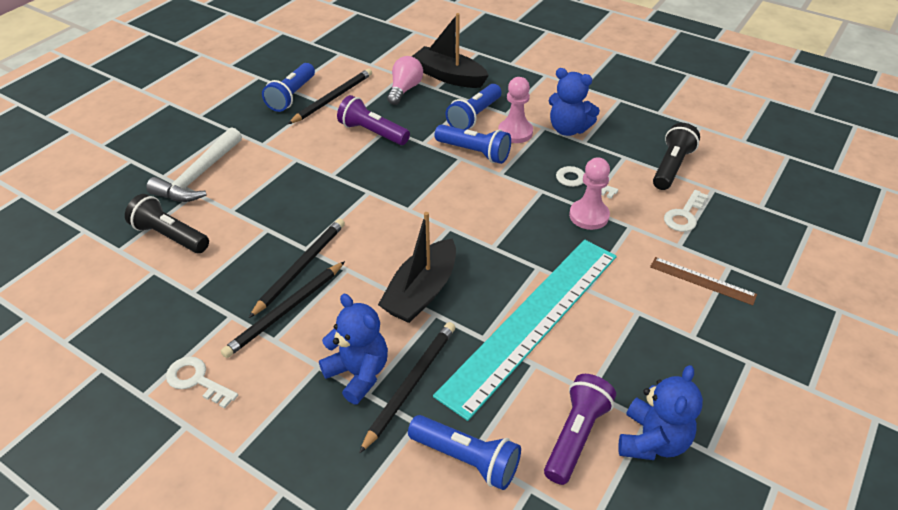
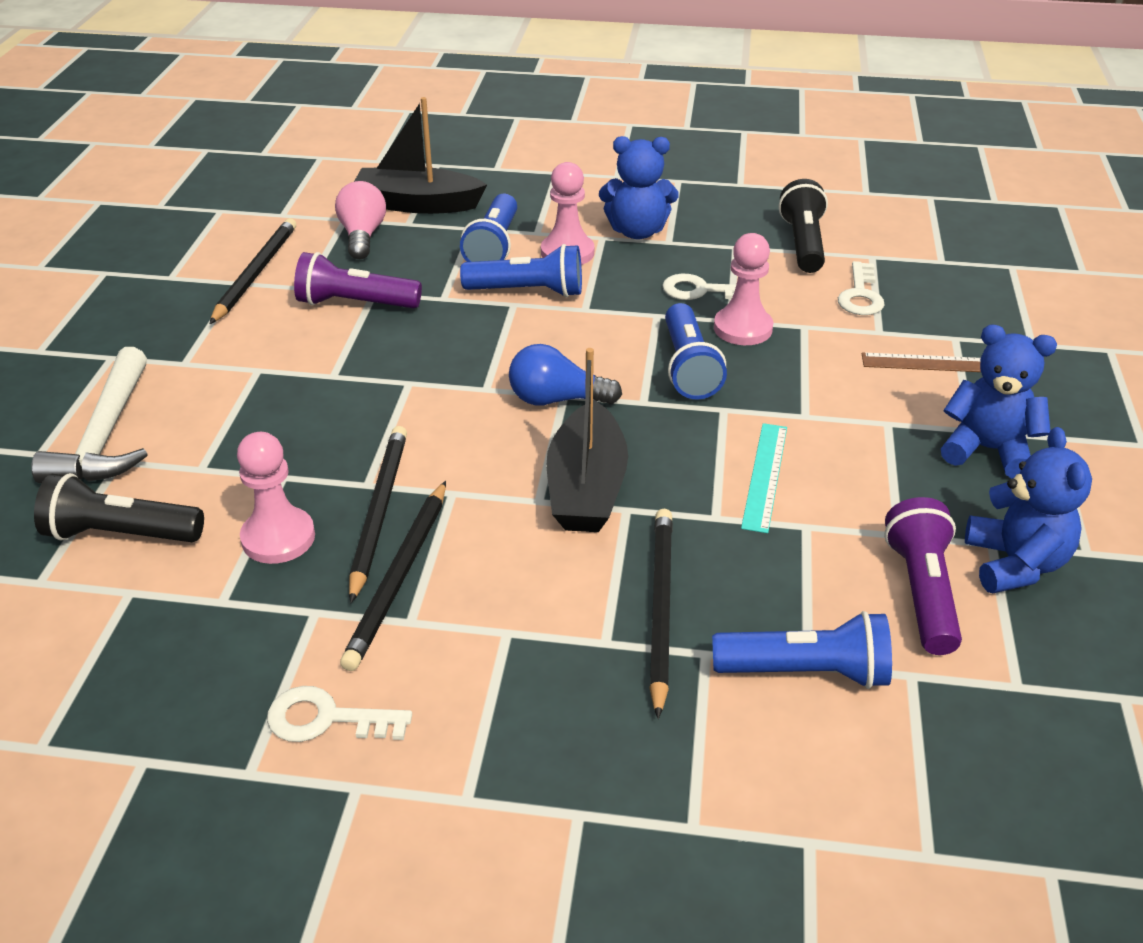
camera: 25 degrees left, 5 degrees down
(241, 265) = (278, 538): none -> pink pawn
(292, 96) = (184, 285): blue flashlight -> blue flashlight (689, 367)
(358, 374) = (574, 621): blue teddy bear -> blue teddy bear (987, 450)
(443, 229) = (556, 399): none -> blue light bulb
(532, 321) = (765, 476): turquoise ruler -> turquoise ruler, size x0.42

